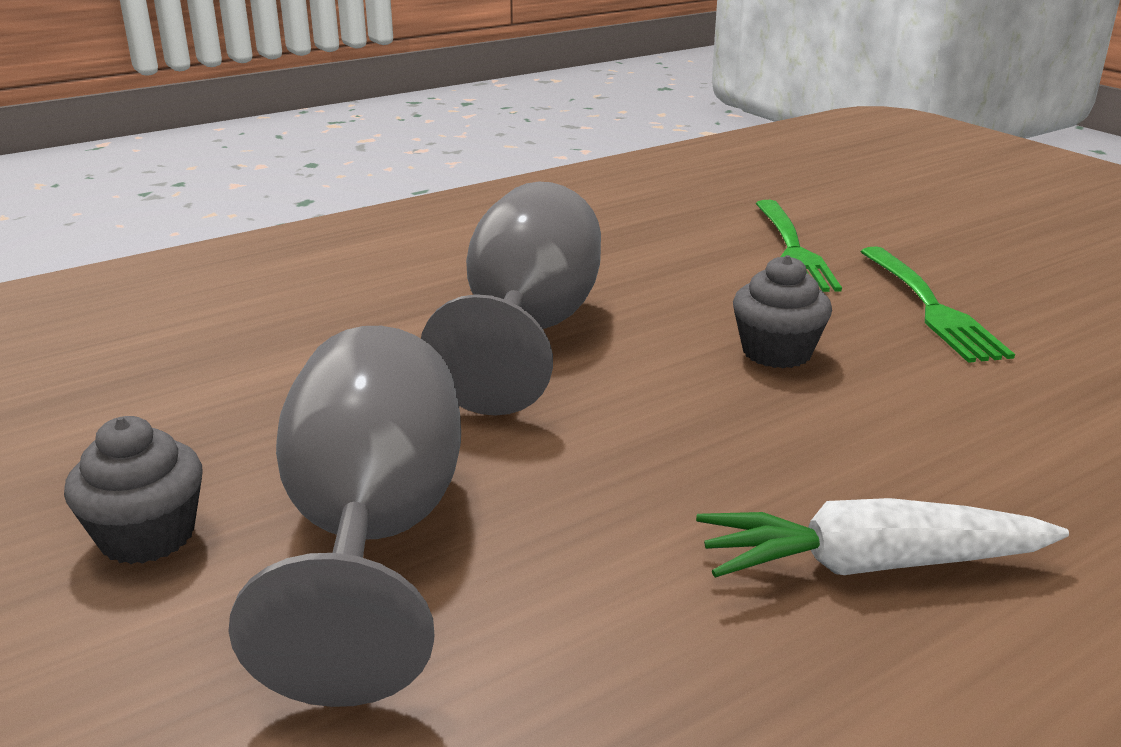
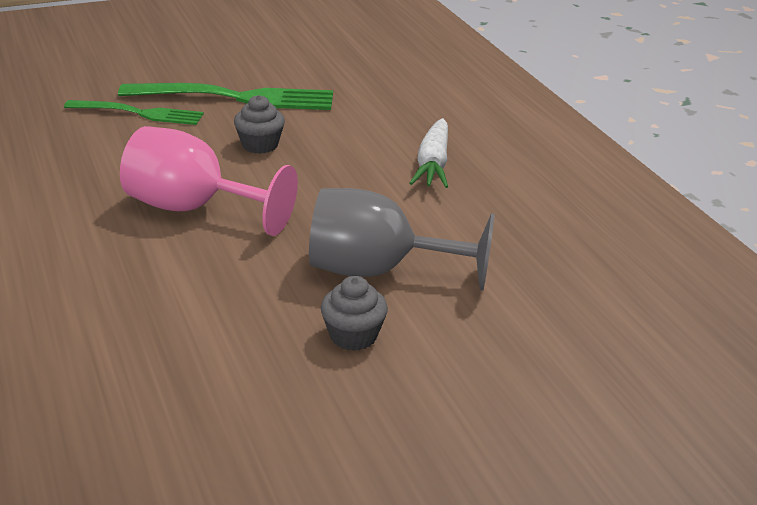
camera: 80 degrees left, 5 degrees up
(527, 332) = (193, 208): grey goblet -> pink goblet
(931, 307) = (237, 98): green fork -> green fork, size x1.59

